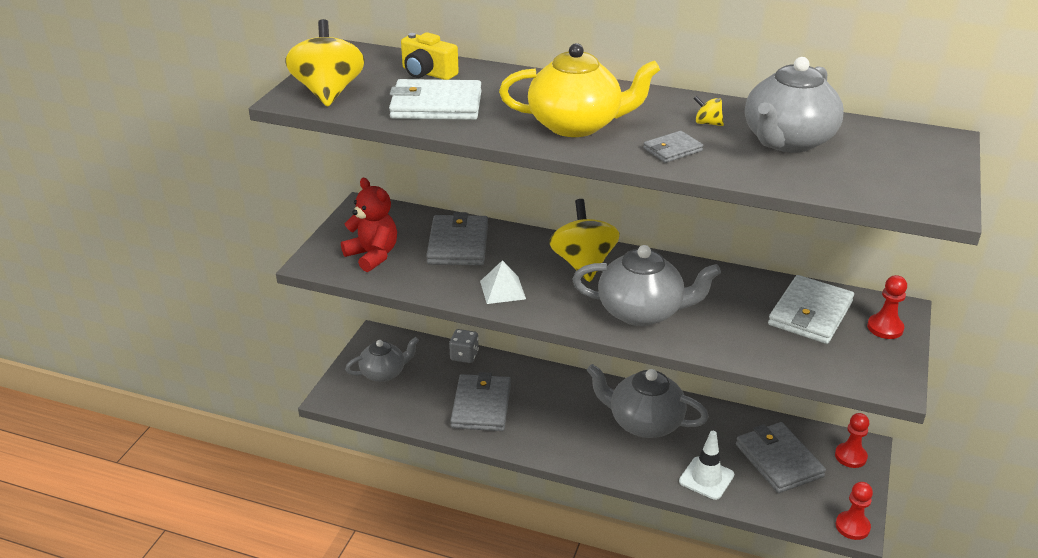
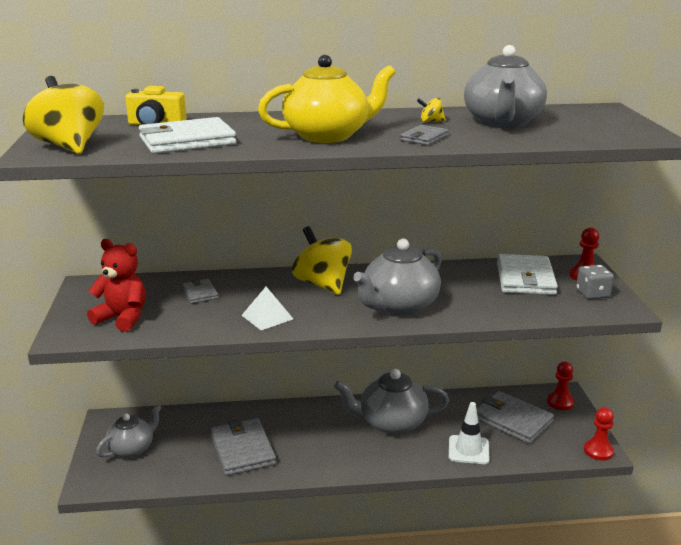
camera: 25 degrees left, 10 degrees down
(458, 244) = (200, 293): grey wallet -> grey wallet, size x0.52
(464, 356) = (202, 414): grey dice -> grey dice (592, 294)
(642, 312) = (399, 306): grey teapot -> grey teapot turned 150 degrees clockwise

